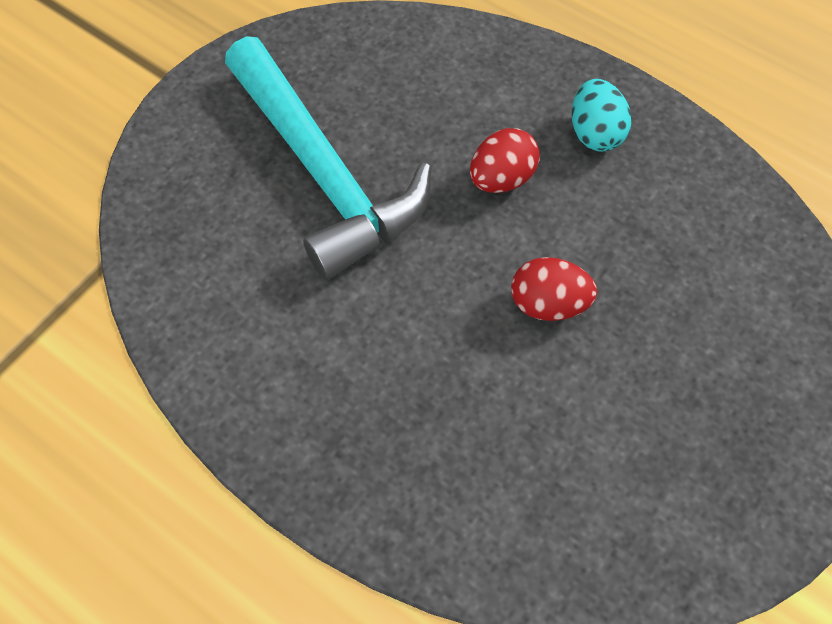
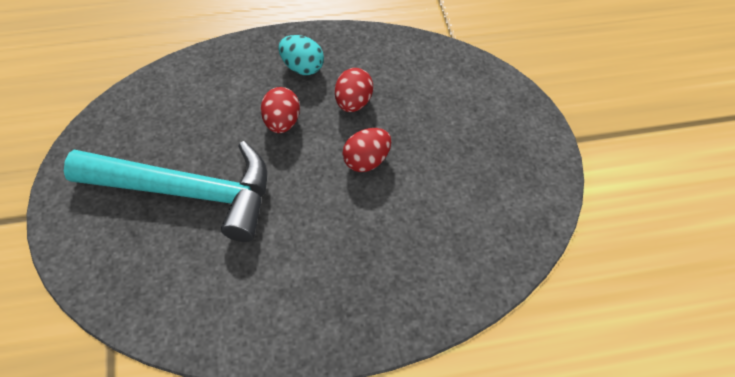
camera: 50 degrees left, 5 degrees down
(609, 223) = (353, 102): none -> red egg

